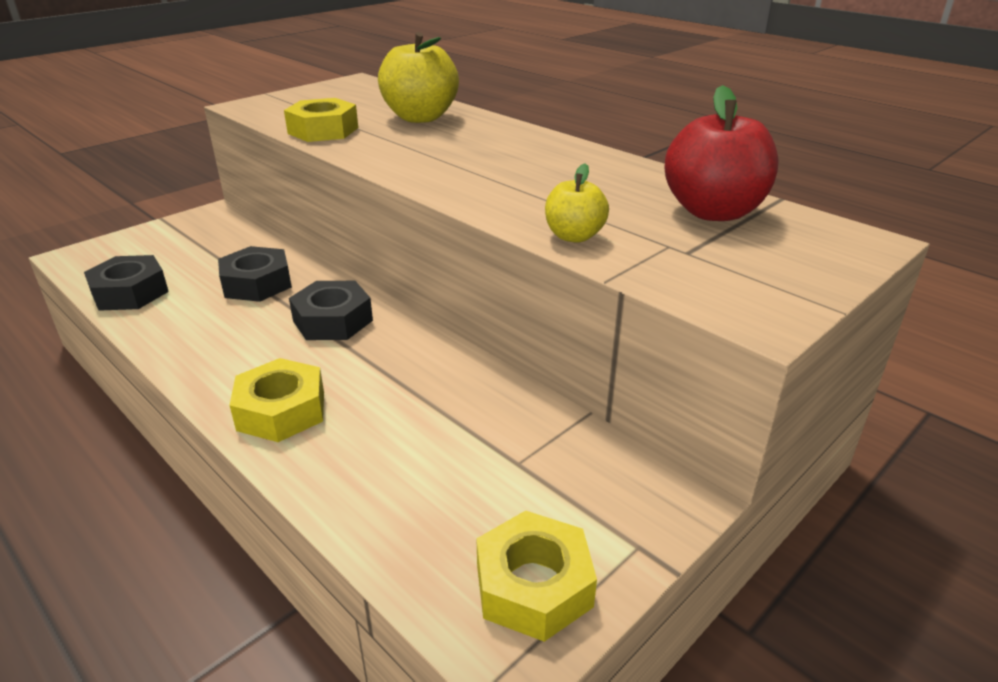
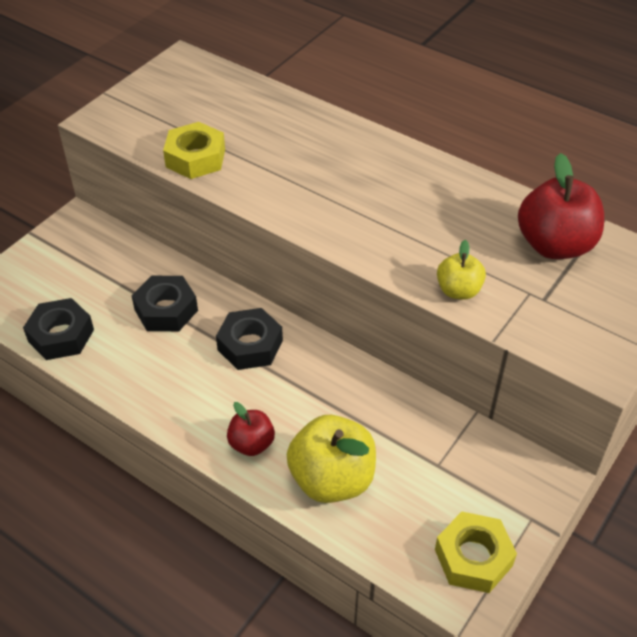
camera: 10 degrees left, 15 degrees up
(281, 410) = (251, 444): yellow nut -> red apple
(420, 117) = (274, 125): yellow apple -> yellow apple (332, 479)

